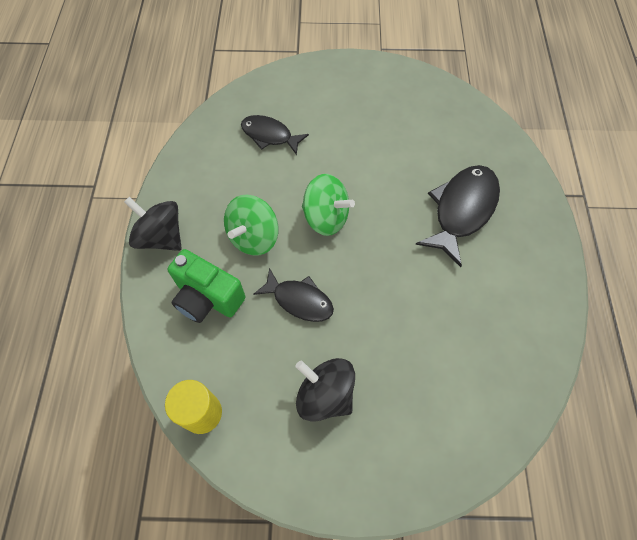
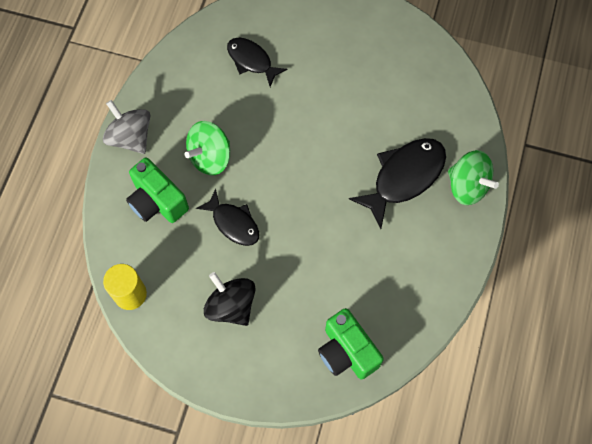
camera: 15 degrees right, 5 degrees up
(161, 237) = (130, 137): black spinning top -> grey spinning top
(326, 217) = (279, 154): green spinning top -> green spinning top (467, 186)
(474, 413) = (347, 352): none -> green camera

